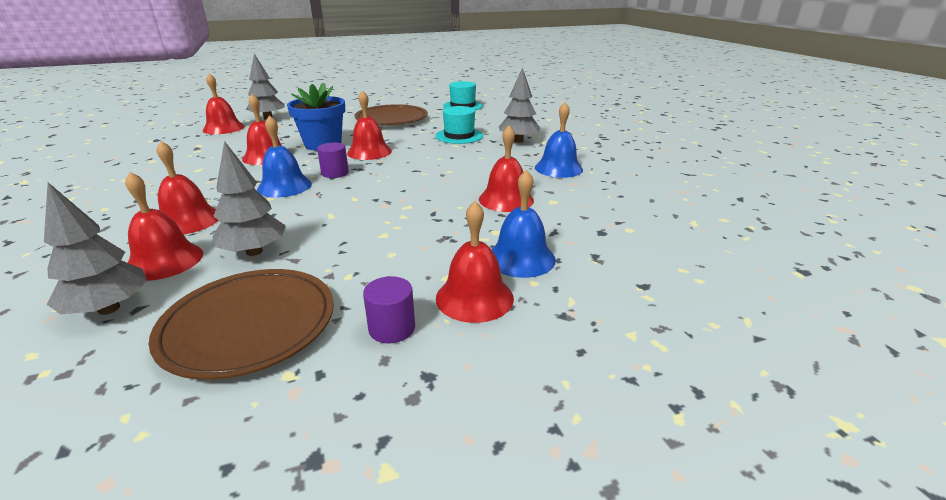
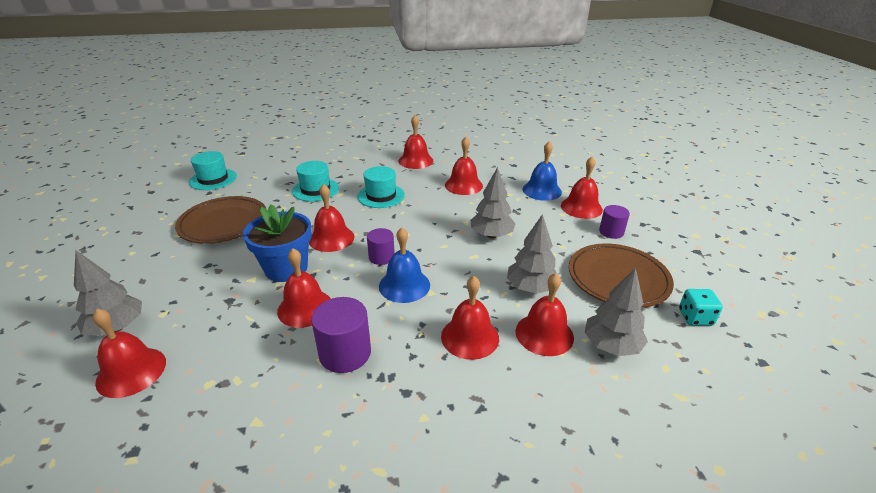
camera: 80 degrees left, 5 degrees up
(105, 409) = (695, 317): none -> turquoise dice
(201, 175) = (345, 353): none -> purple cylinder
(457, 161) = (381, 196): none -> turquoise hat
(518, 141) = (347, 166): grey tree -> grey tree (491, 235)
(558, 168) = (416, 161): blue bell -> red bell

